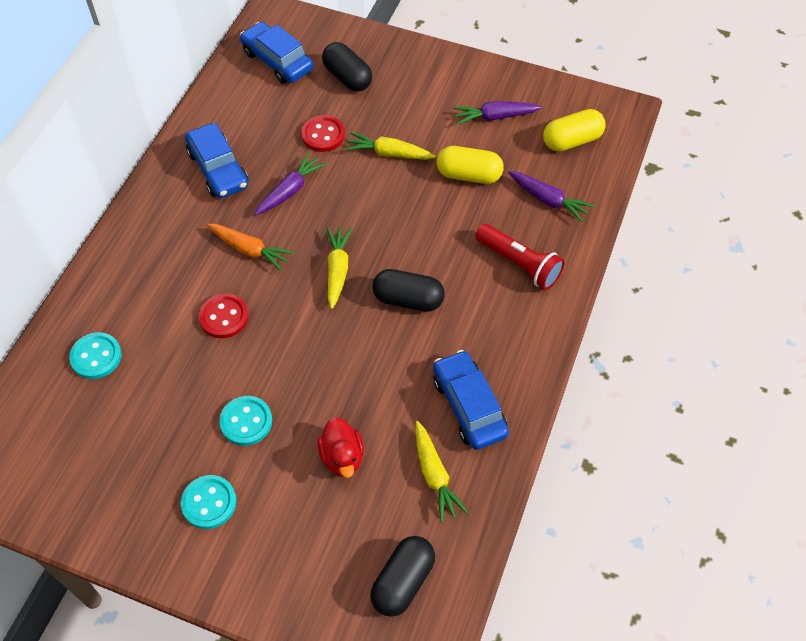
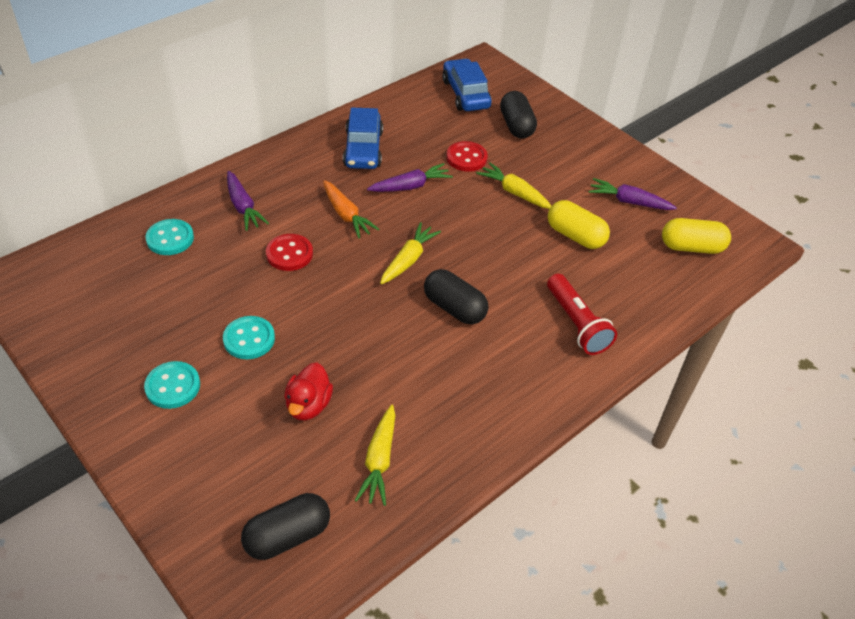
camera: 25 degrees right, 10 degrees down
(469, 406) = (451, 418): blue car -> none
(548, 200) = (638, 285): purple carrot -> purple carrot (243, 207)

